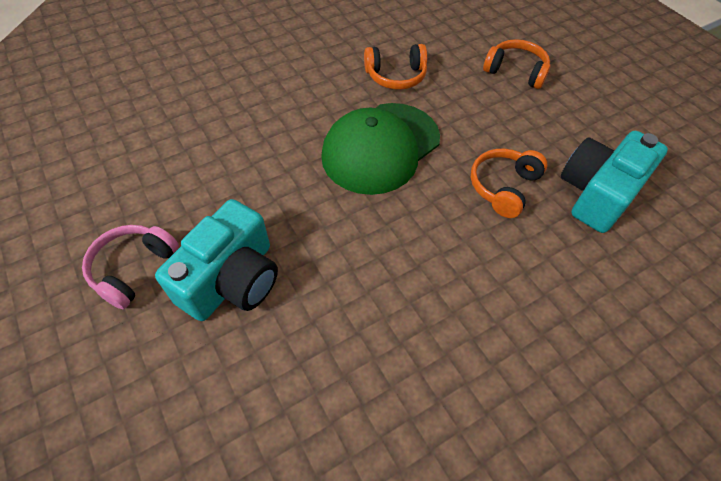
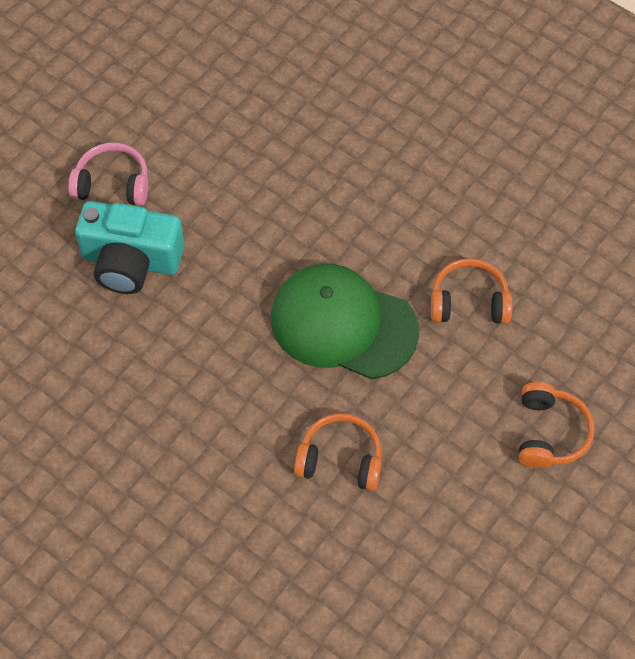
camera: 70 degrees right, 5 degrees up
(396, 76) = (469, 302): orange headphones -> orange headphones turned 120 degrees clockwise
(597, 193) = (374, 558): turquoise camera -> none

